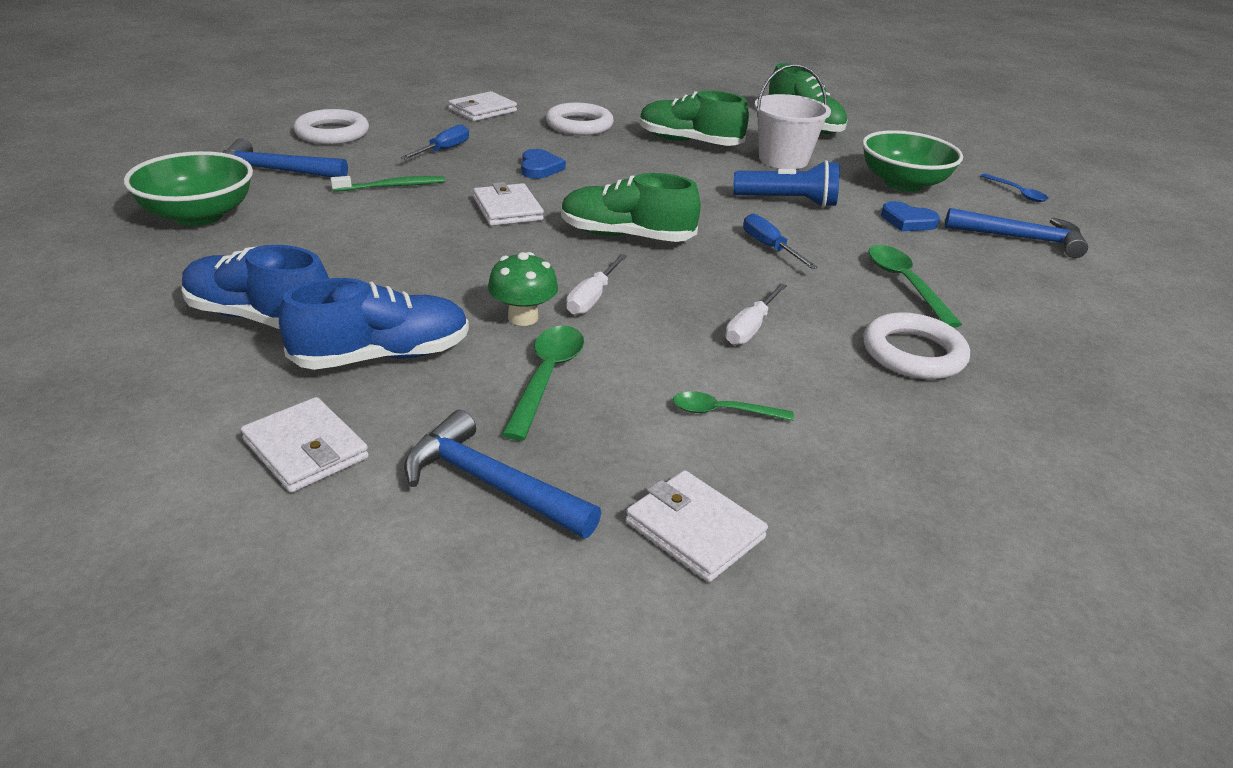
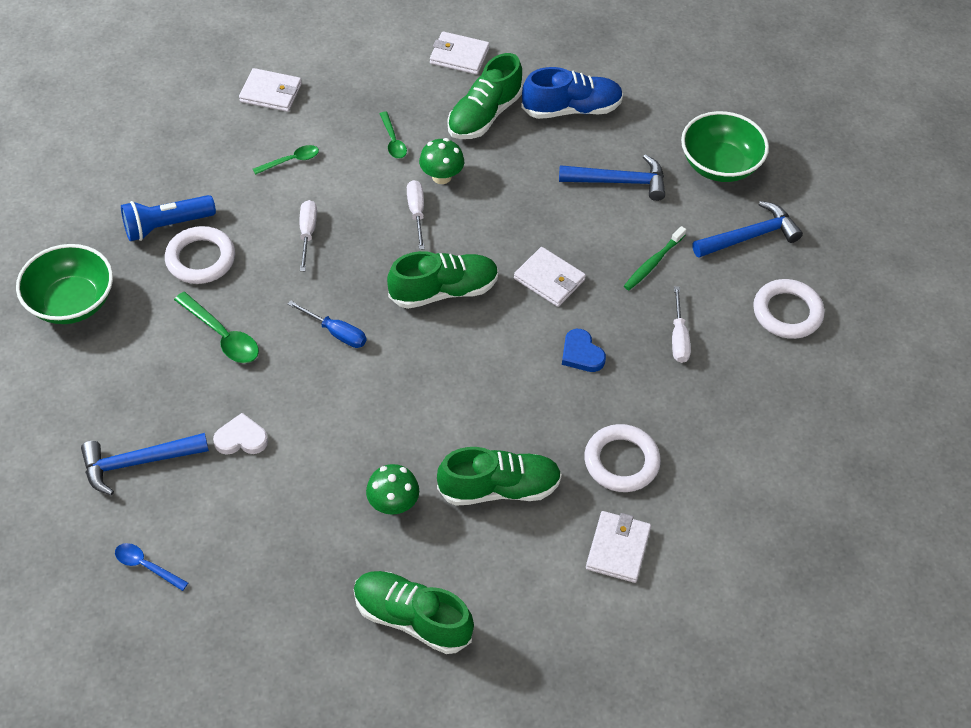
camera: 150 degrees right, 20 degrees up
(382, 356) = (484, 115): blue shoe -> green shoe
(443, 150) = (678, 337): blue screwdriver -> white screwdriver
(482, 110) = (730, 437): white wallet -> white wallet (618, 548)
(491, 484) = (369, 75): blue hammer -> blue hammer (619, 182)
(547, 377) = (393, 141): green spoon -> green spoon, size x0.64
(783, 159) = (393, 504): white bucket -> green mushroom
(788, 201) = (353, 416): blue flashlight -> blue flashlight (166, 226)
(903, 183) = (263, 518): green bowl -> green bowl (72, 302)
(907, 221) = (241, 438): blue heart -> white heart

